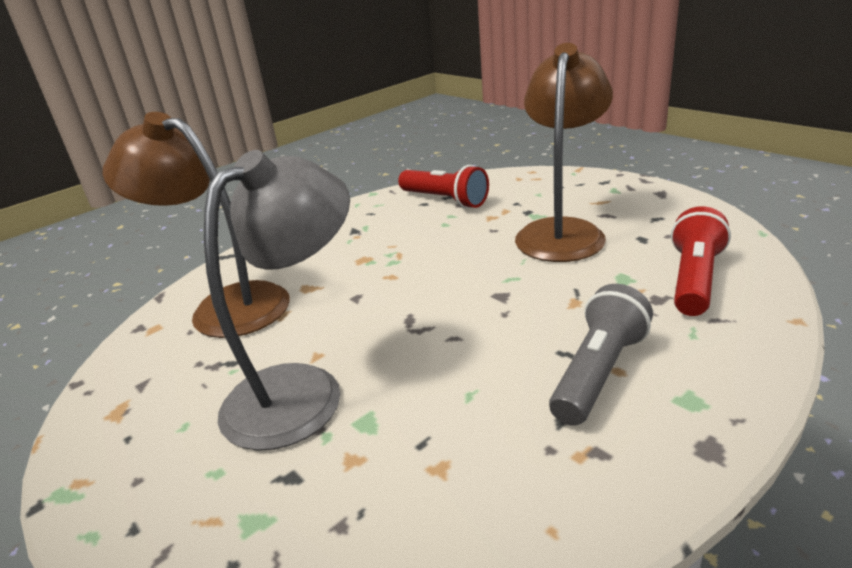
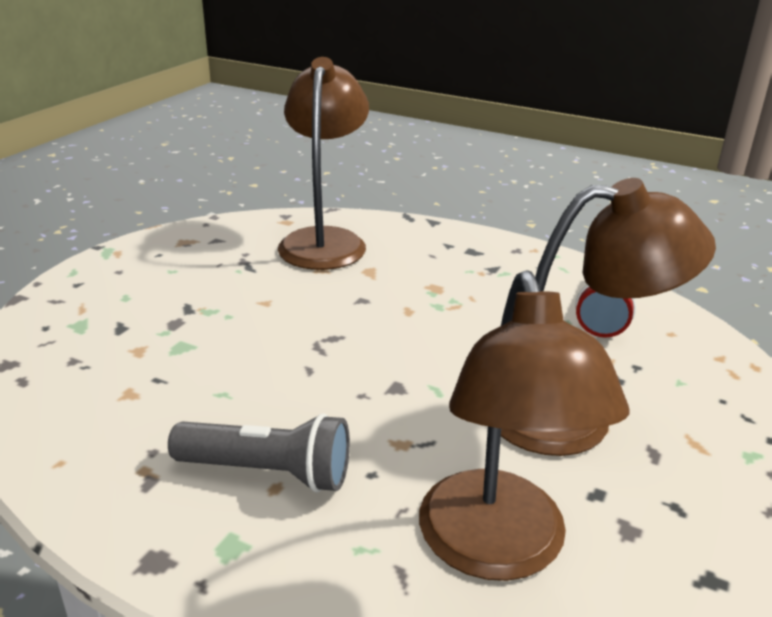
camera: 65 degrees right, 0 degrees up
(302, 390) = (217, 307): grey lamp -> none
(694, 279) = (498, 550): red flashlight -> brown lamp

